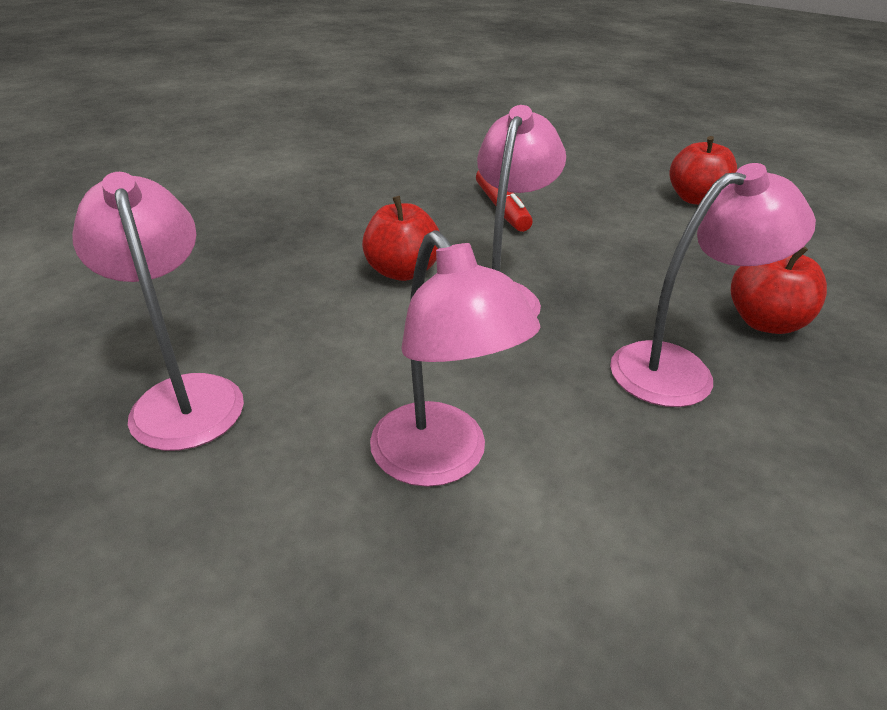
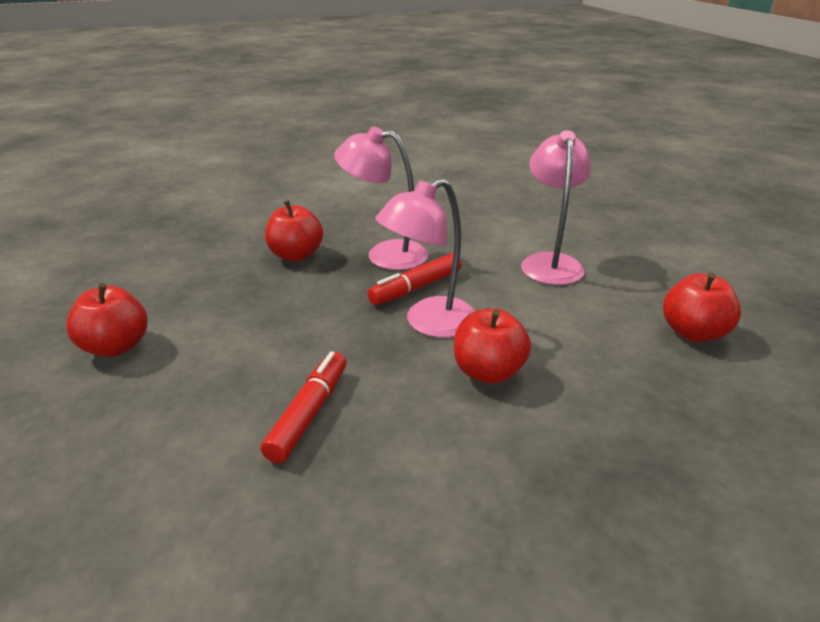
camera: 145 degrees left, 5 degrees down
(184, 396) = (693, 332): pink lamp -> red apple
(568, 331) = (416, 288): none -> red marker

